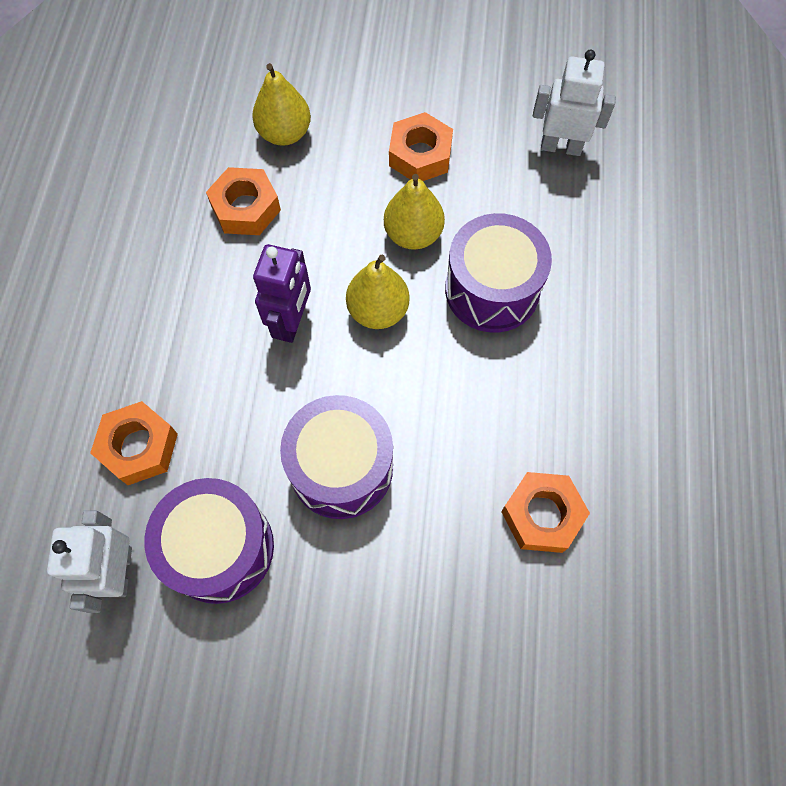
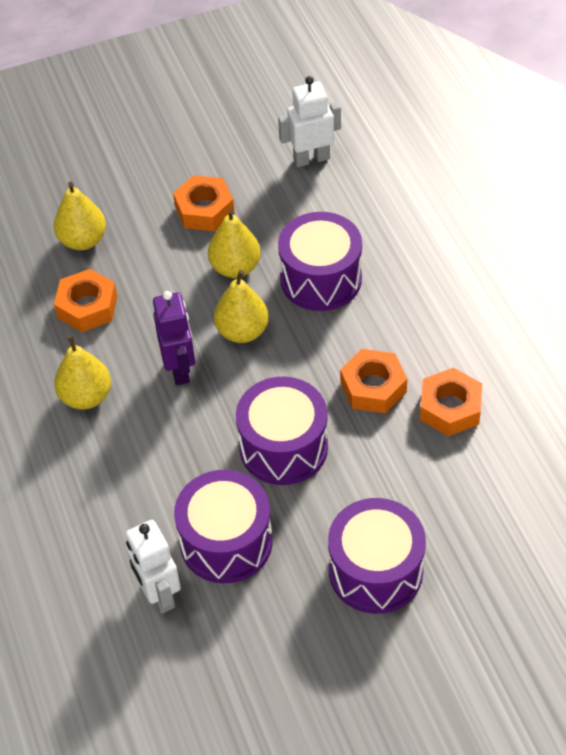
camera: 25 degrees left, 15 degrees down
(139, 447) = (115, 507): orange nut -> orange nut (373, 387)
(186, 307) = (86, 396): none -> yellow pear
(350, 672) = (375, 571): none -> purple drum

